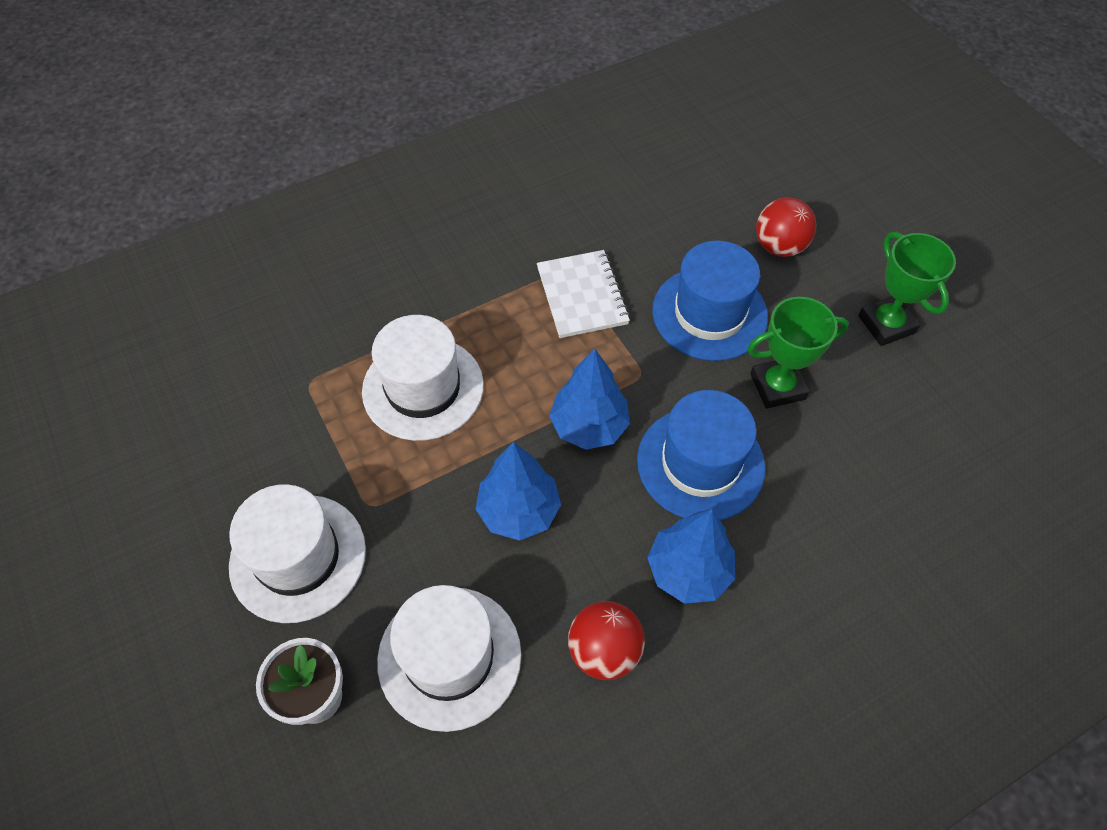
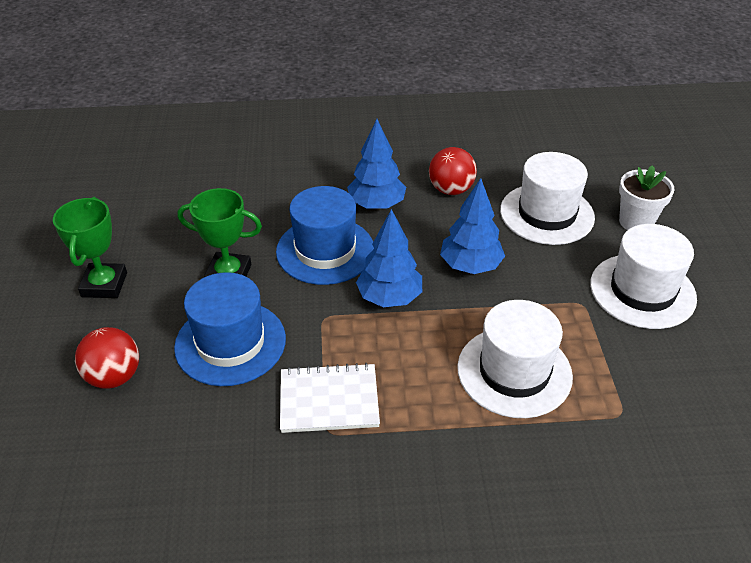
camera: 155 degrees left, 15 degrees down
(582, 296) = (329, 400): white notebook -> white notebook turned 75 degrees clockwise

